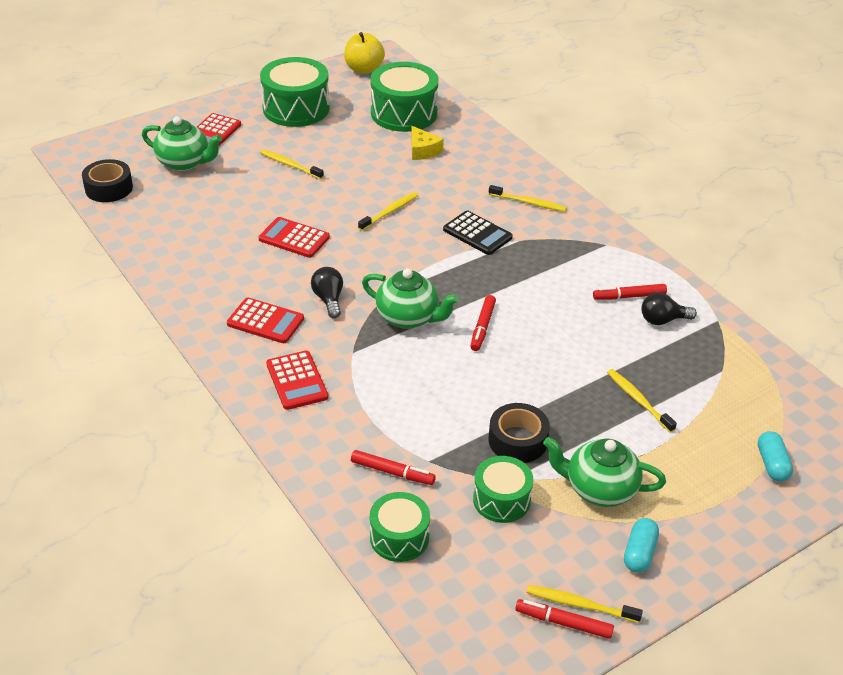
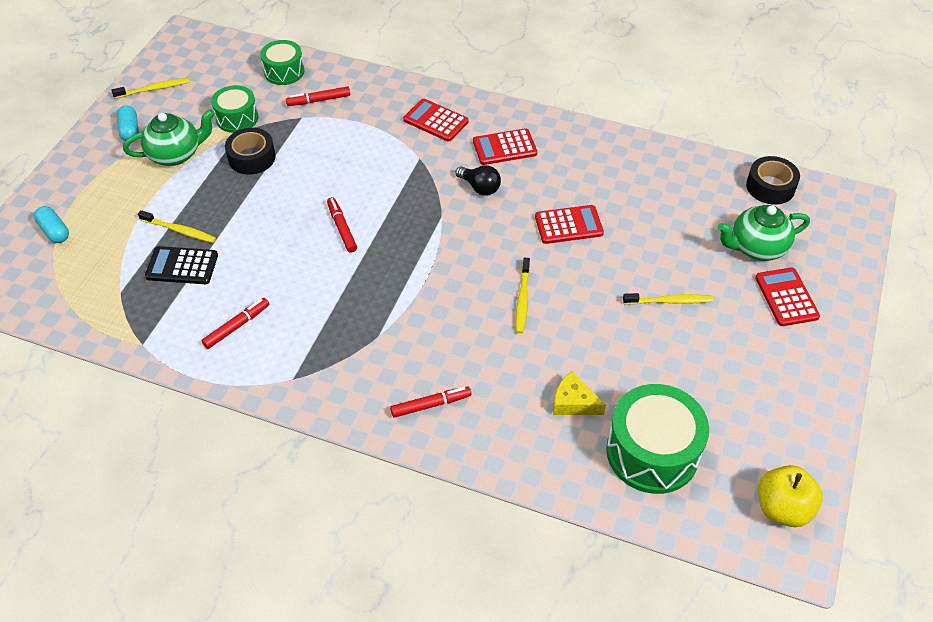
camera: 145 degrees right, 10 degrees up
(296, 108) = (762, 383): green drum -> none
(408, 318) = (406, 205): green teapot -> none
(477, 233) = (423, 320): black calculator -> black calculator (182, 266)
(529, 203) = (405, 391): yellow toothbrush -> none
(563, 623) = (159, 77): red marker -> red marker (431, 405)
(662, 320) = (193, 317): black light bulb -> none

